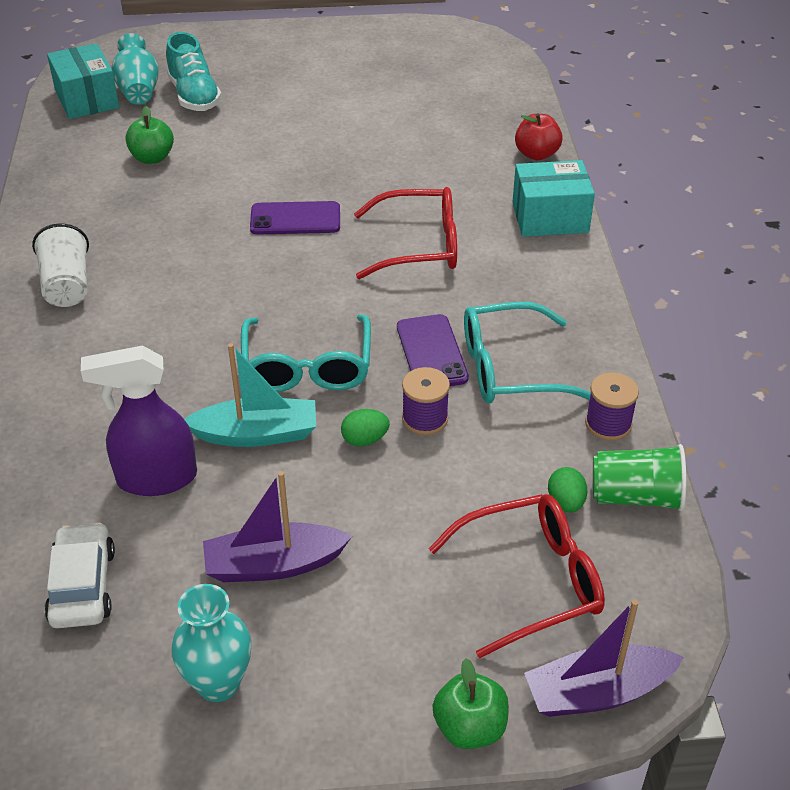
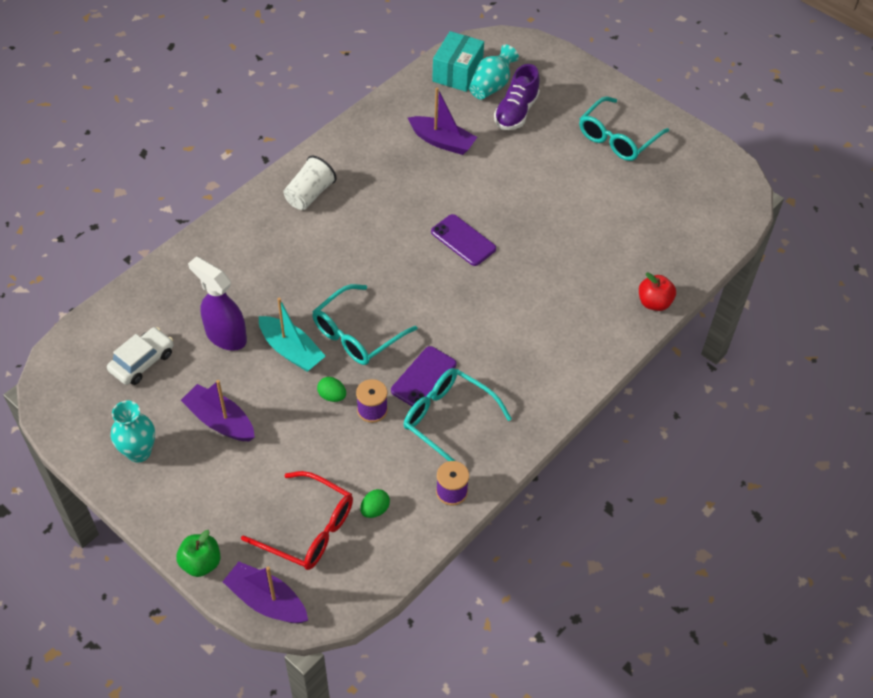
camera: 45 degrees right, 10 degrees up
(152, 158) = (442, 141): green apple -> purple boat
(194, 96) = (516, 112): turquoise shoe -> purple shoe
(319, 63) = (617, 138): none -> turquoise glasses
(419, 246) = (503, 309): red glasses -> none
(550, 217) = (599, 350): turquoise box -> none
(636, 496) = (410, 537): green cup -> none

